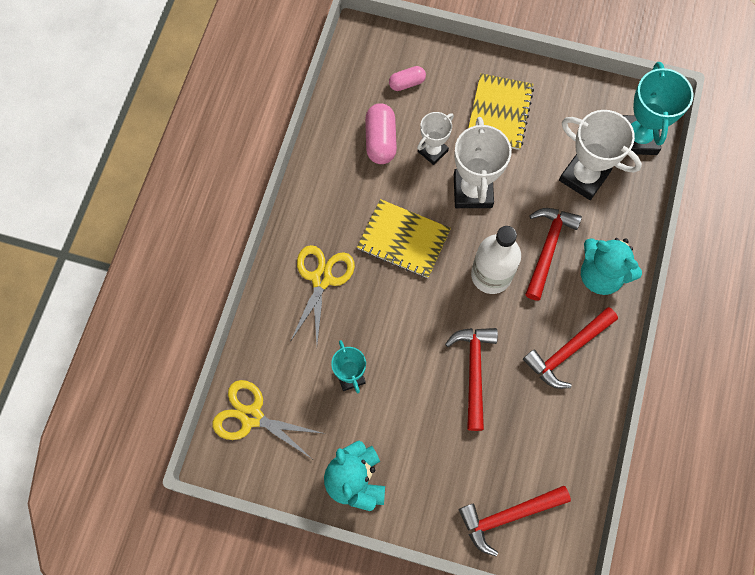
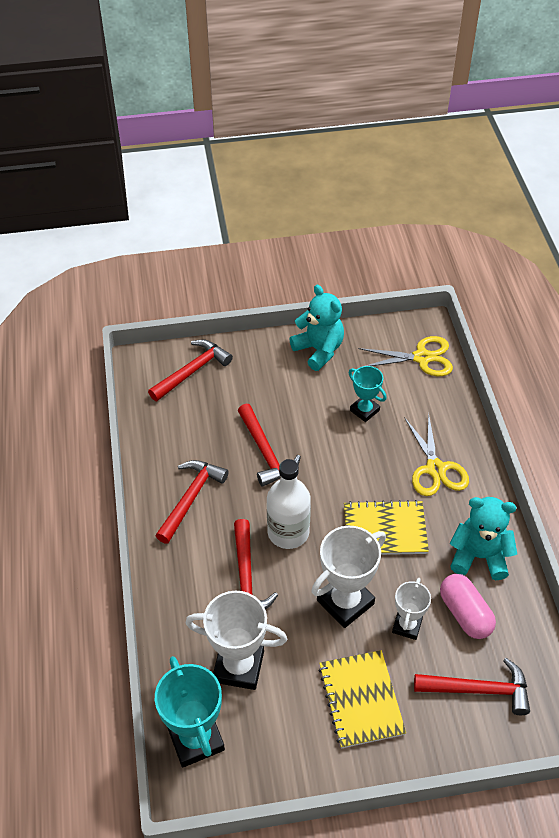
camera: 155 degrees right, 20 degrees down
(407, 83) = (478, 690): pink capsule -> red hammer
(472, 191) = (345, 602): white trophy -> white trophy turned 75 degrees clockwise
(601, 275) = (184, 574): turquoise teddy bear -> turquoise teddy bear (479, 556)

